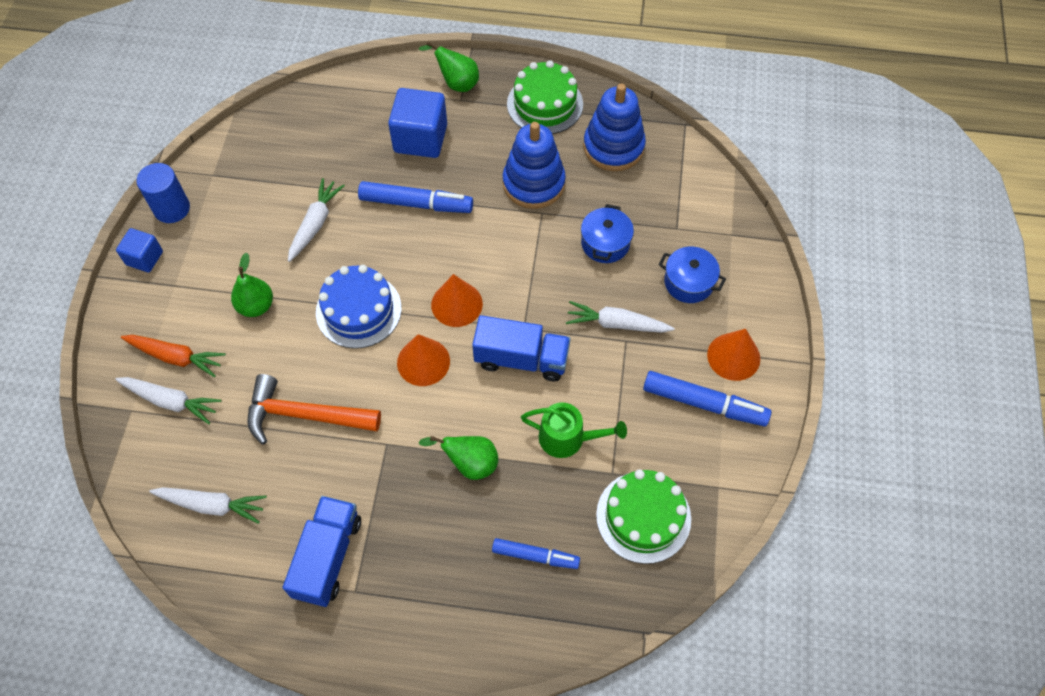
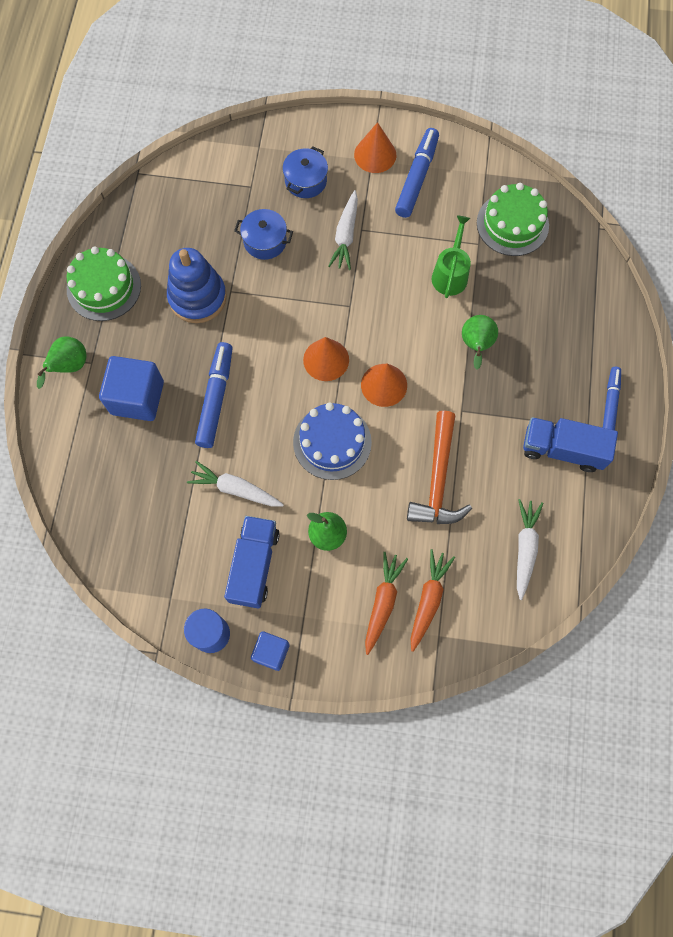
camera: 90 degrees left, 10 degrees up
(171, 401) = (428, 600): white carrot -> orange carrot
(521, 359) = (379, 307): blue truck -> blue truck (254, 565)
(535, 556) = (549, 298): blue marker -> blue marker (610, 402)
(613, 147) = (160, 231): blue stacking toy -> none

